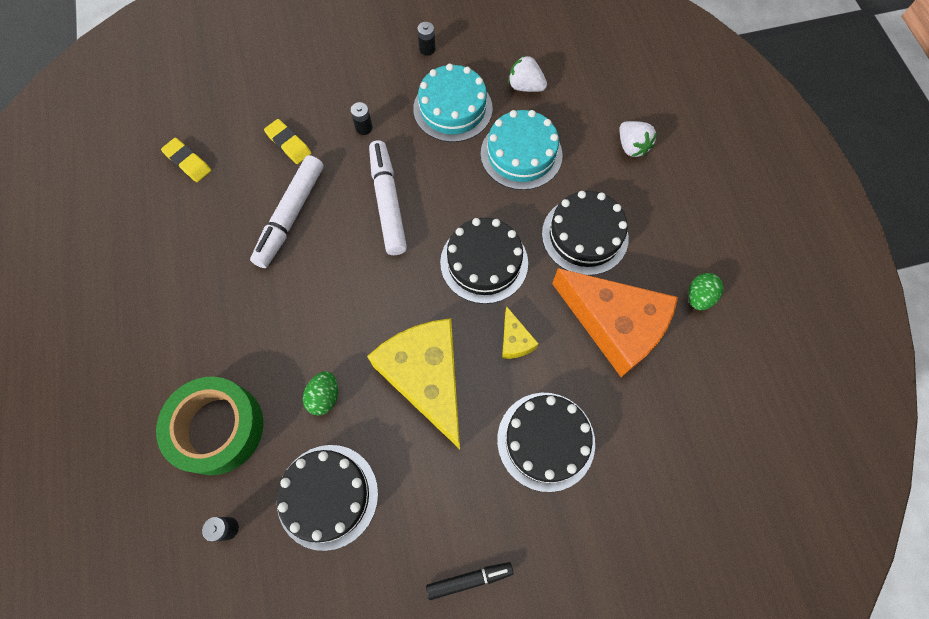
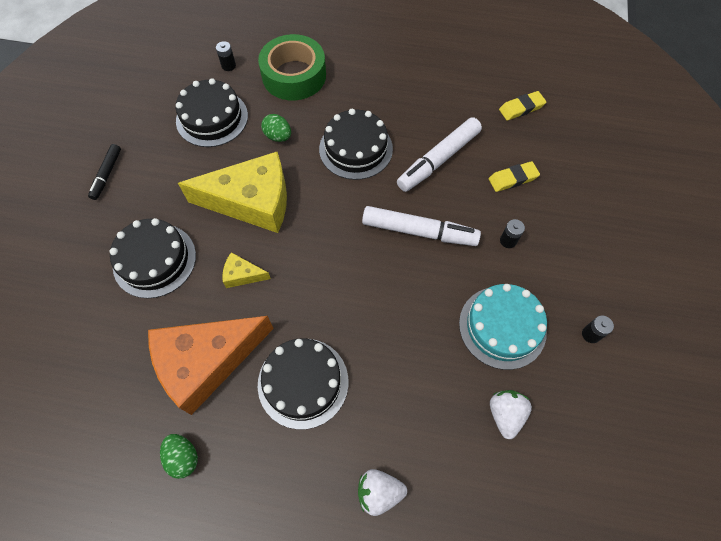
camera: 115 degrees right, 5 degrees down
(291, 215) = (439, 160): white marker -> white marker turned 90 degrees counterclockwise
(484, 262) = (323, 282): black cake -> black cake (356, 149)
(521, 154) = (420, 367): turquoise cake -> none
(525, 86) = (505, 414): white strawberry -> white strawberry turned 45 degrees counterclockwise

